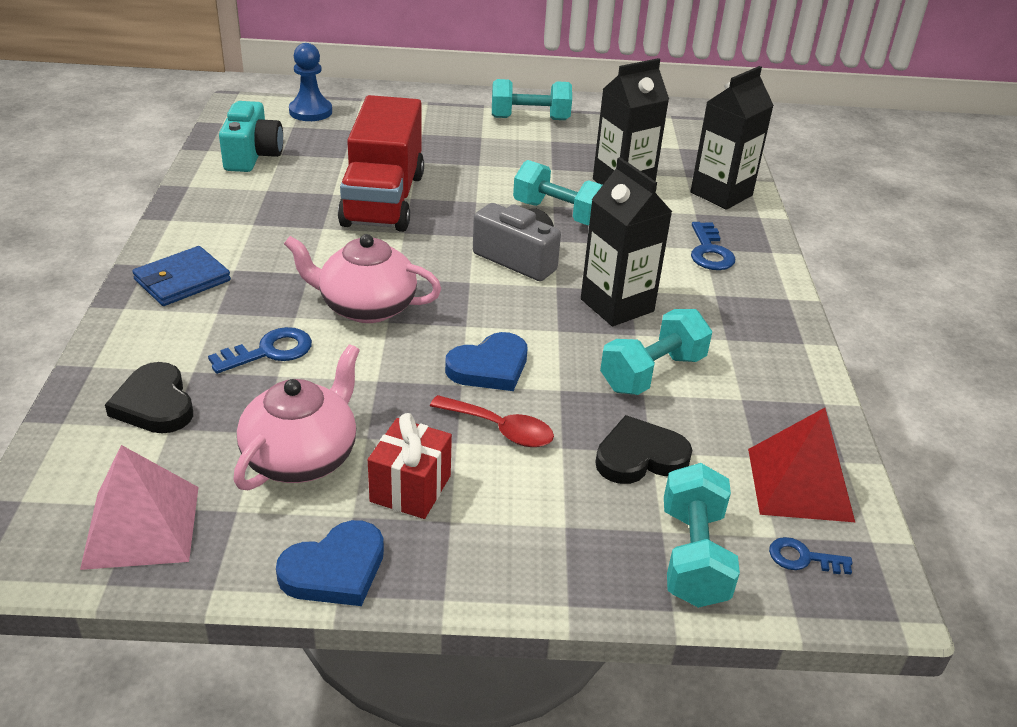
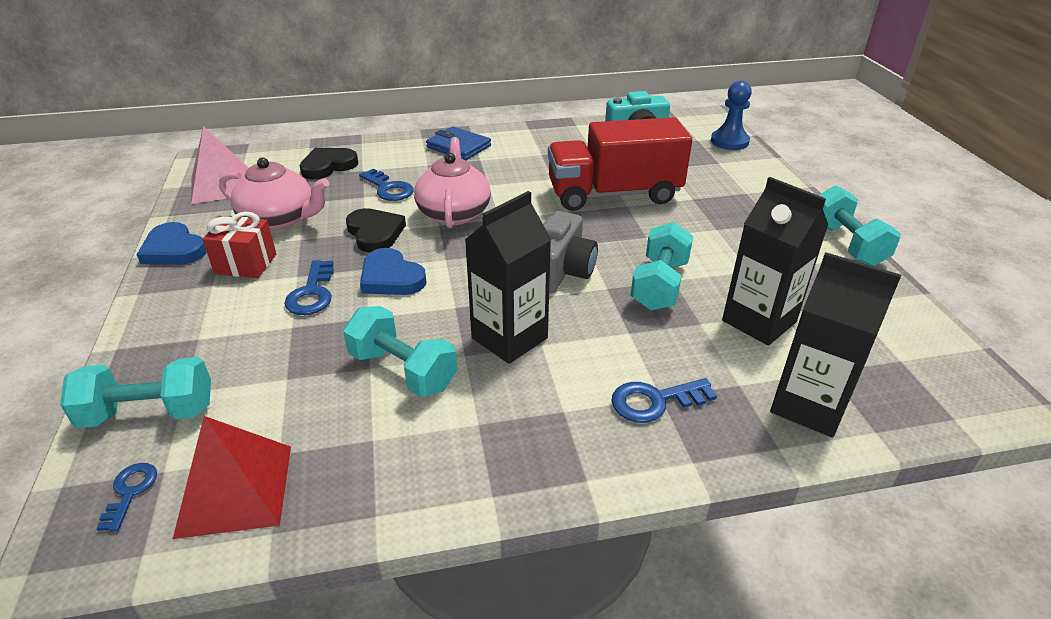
camera: 80 degrees right, 0 degrees up
(501, 429) = (312, 293): red spoon -> blue key
(640, 456) = (279, 372): black heart -> black heart (375, 233)

